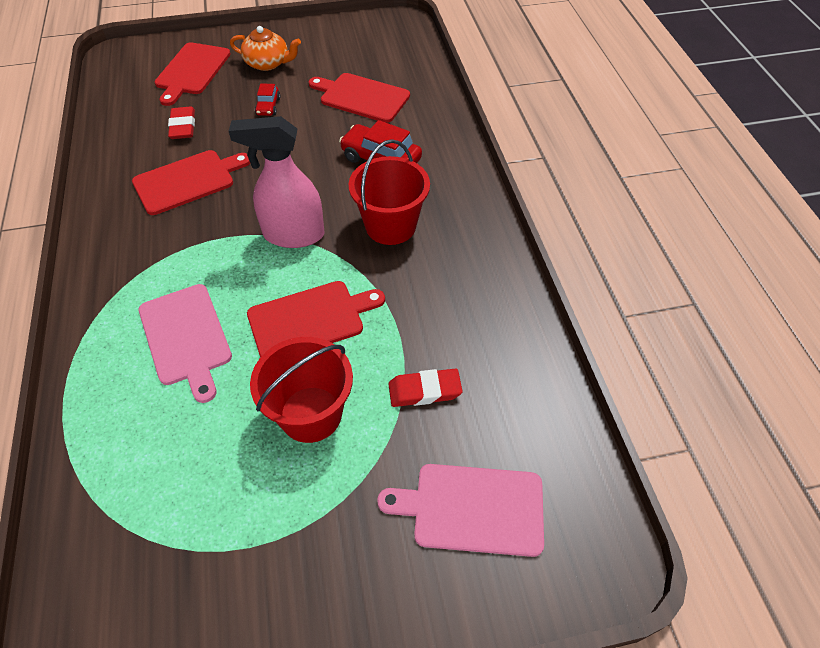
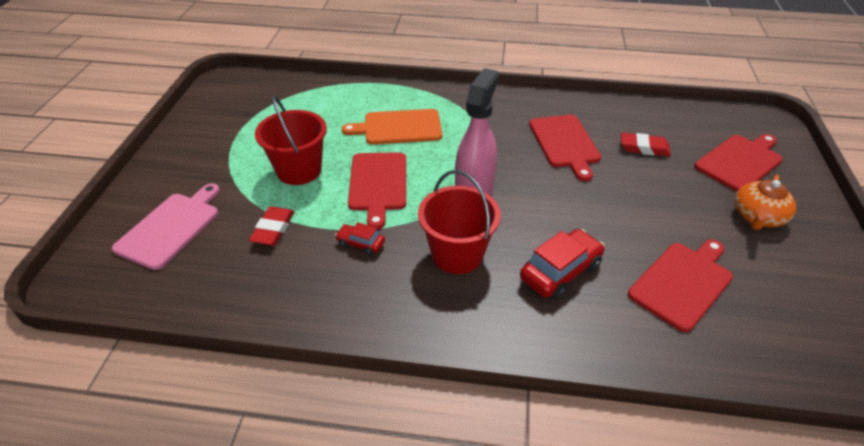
camera: 110 degrees right, 10 degrees down
(186, 337) = (399, 127): pink cutting board -> orange cutting board
(192, 71) = (740, 162): red cutting board -> red cutting board turned 105 degrees clockwise
(268, 106) = (670, 204): red car -> red car (360, 244)

